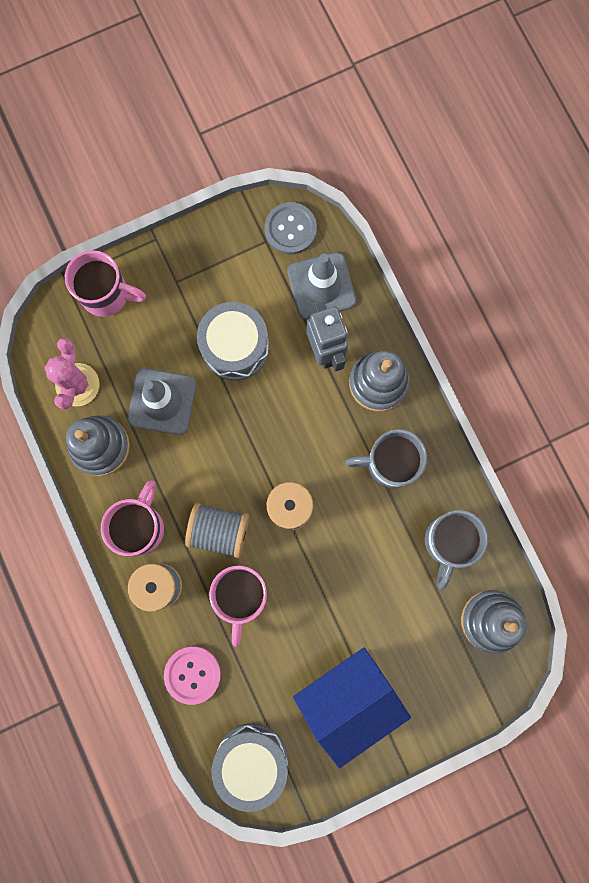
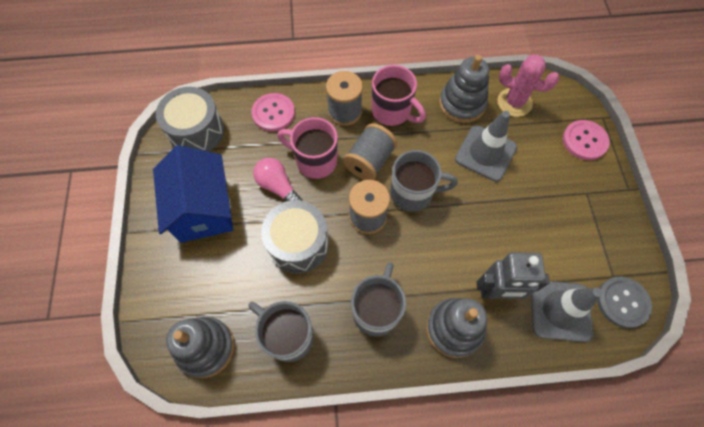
camera: 110 degrees right, 15 degrees down
(107, 295) = (584, 141): pink mug -> pink button
(235, 347) = (518, 219): grey drum -> grey drum (298, 244)
(243, 468) = (413, 193): none -> grey mug
(290, 624) = (278, 187): none -> pink light bulb

